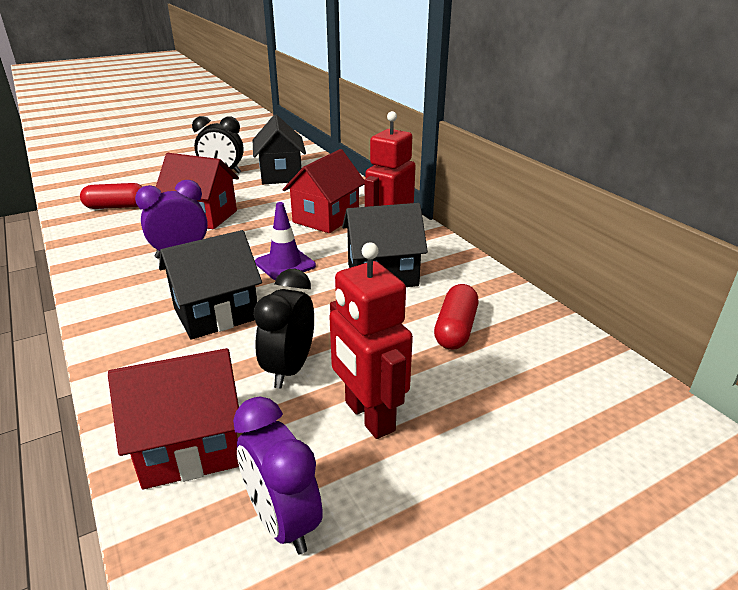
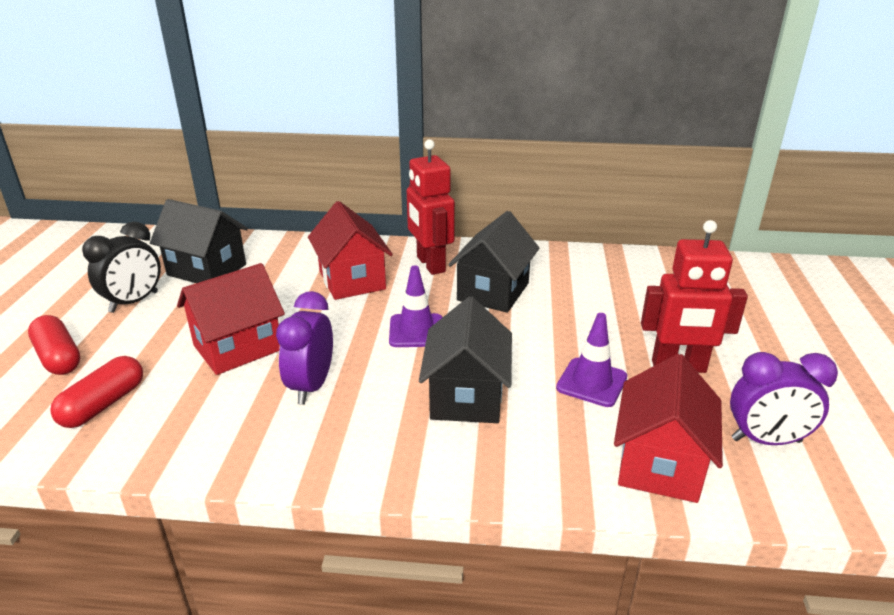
camera: 55 degrees left, 0 degrees up
(289, 369) = (591, 382): black clock -> purple traffic cone
(455, 329) = (602, 293): red capsule -> red capsule (58, 357)

